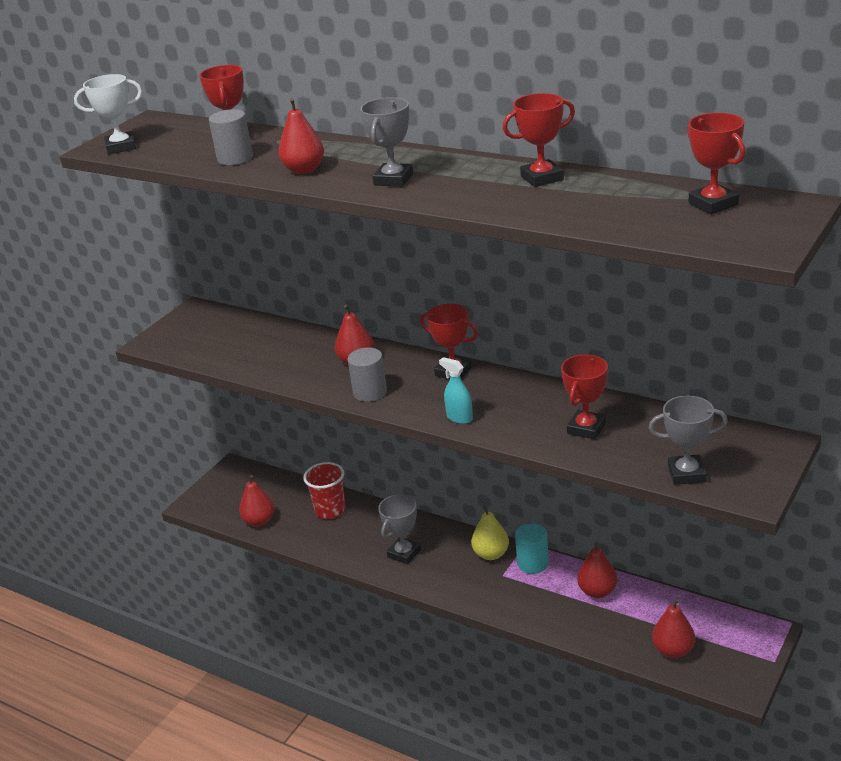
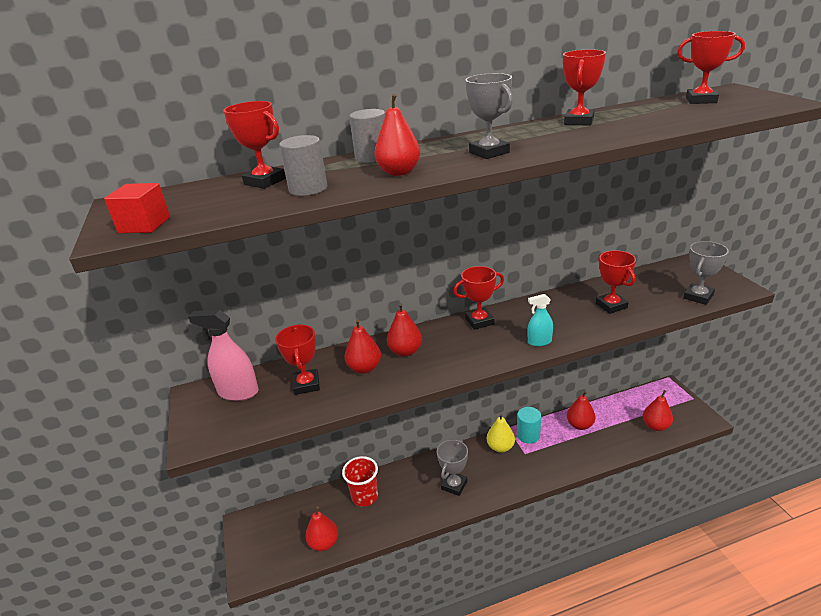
camera: 50 degrees left, 0 degrees up
(121, 147) = (144, 225): white trophy -> red cube
(216, 324) = (238, 392): none -> pink spray bottle
(258, 345) = (306, 384): none -> red trophy
(310, 357) = (364, 368): none -> red pear
(370, 392) = (454, 363): grey cylinder -> grey cylinder (372, 157)
(404, 553) = (454, 485): grey trophy -> grey trophy turned 45 degrees clockwise

